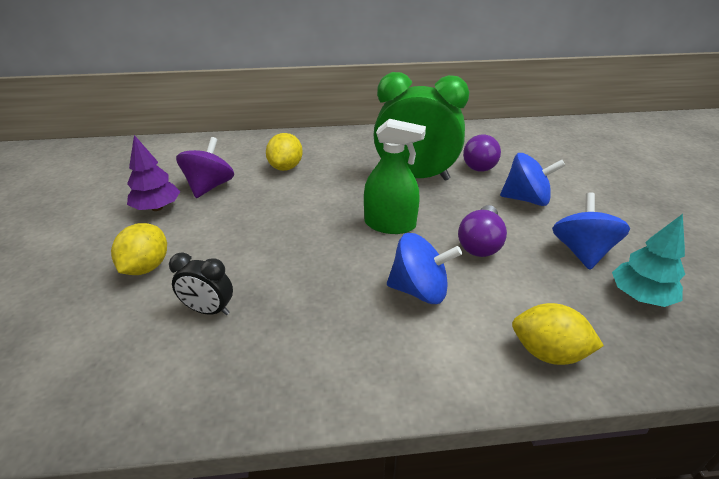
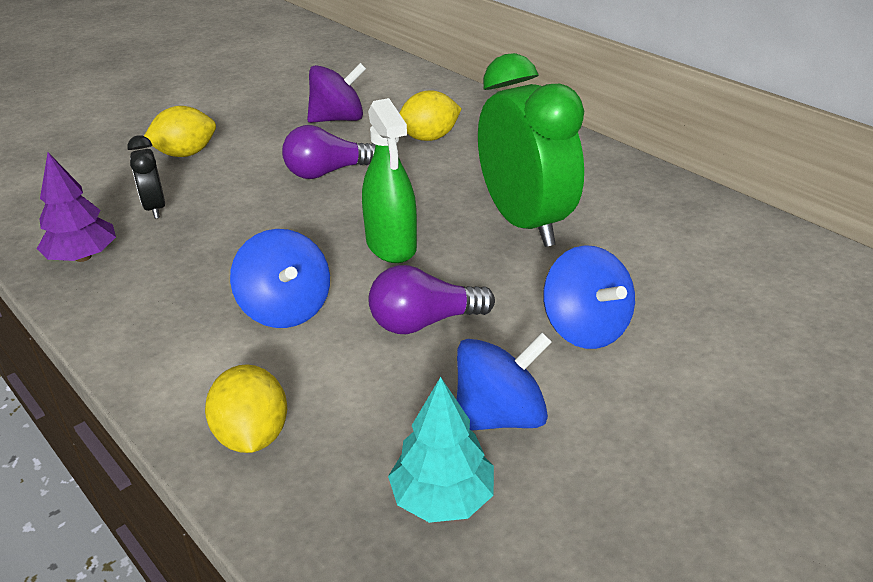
camera: 55 degrees right, 0 degrees up
(157, 208) = (273, 114): purple tree -> purple tree (83, 257)
(479, 164) = (634, 259): purple light bulb -> purple light bulb (327, 172)

